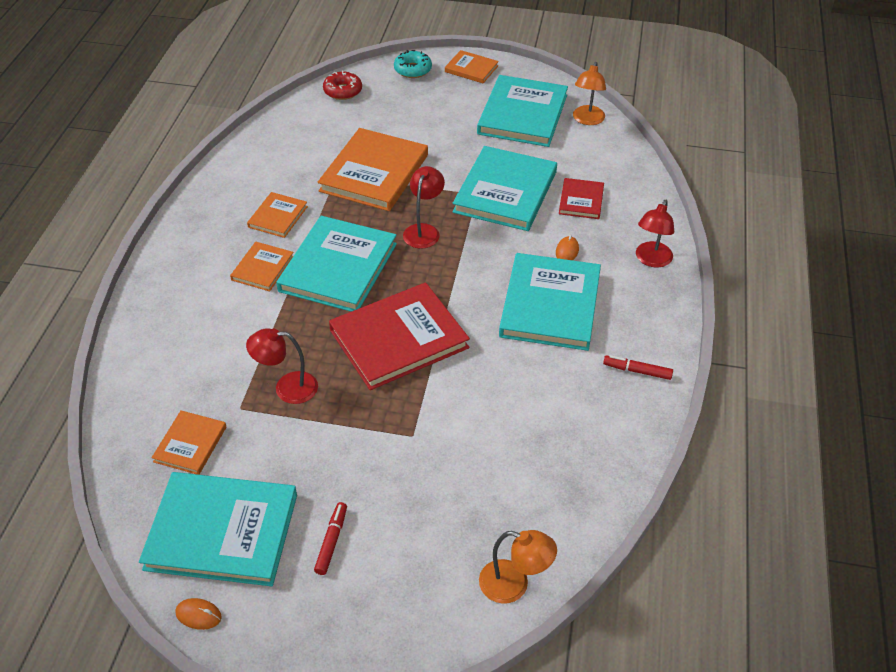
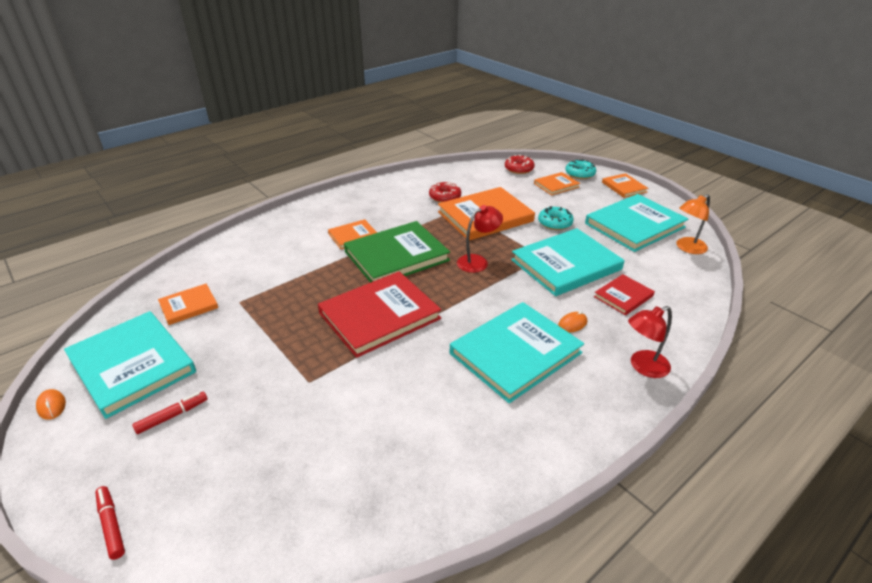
camera: 40 degrees right, 10 degrees down
(278, 217) = (397, 214): orange book -> orange book (556, 185)
(287, 388) = (278, 306): red lamp -> none
(304, 168) = (445, 197): none -> red donut
(338, 267) = (396, 256): turquoise book -> green book
(399, 339) = (379, 316): red book -> red book turned 45 degrees counterclockwise
(449, 147) = (555, 223): none -> turquoise donut
(514, 585) = (230, 548): orange lamp -> none
(637, 371) = (535, 445): red marker -> red marker (111, 525)

